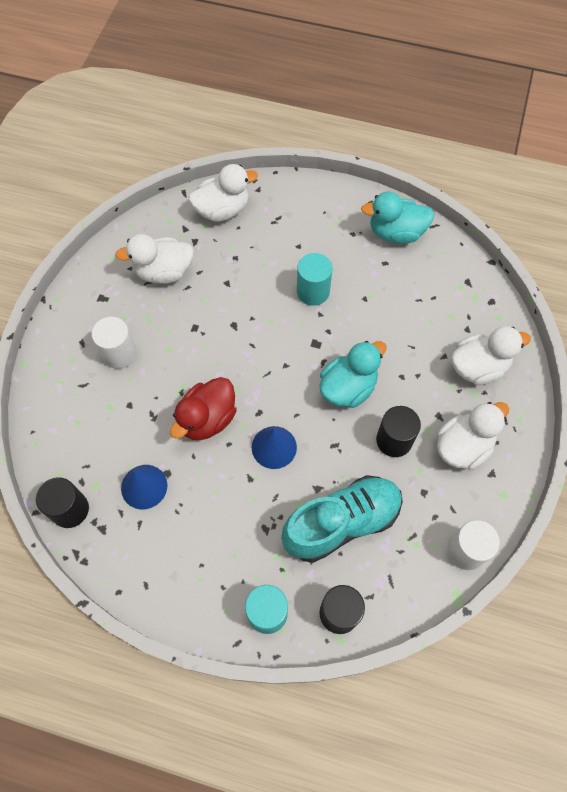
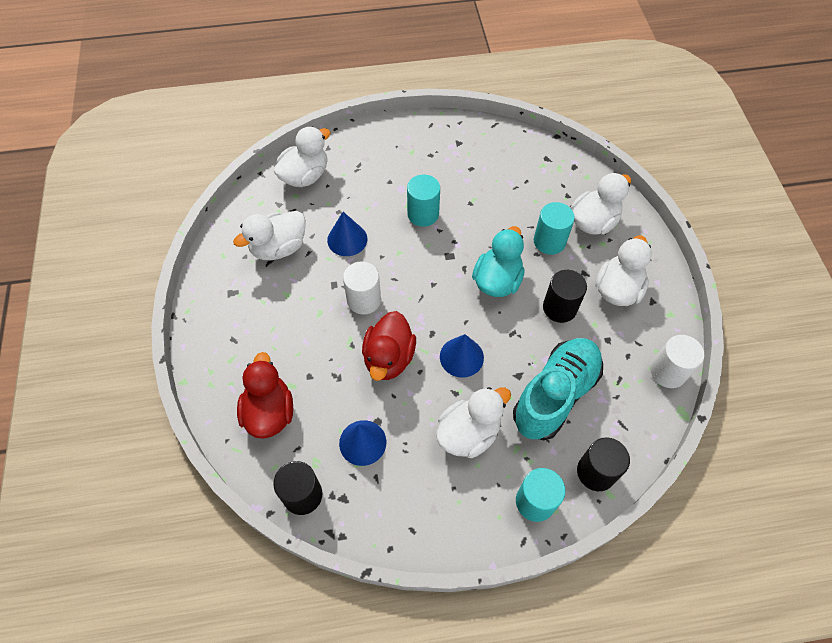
camera: 25 degrees left, 5 degrees down
(79, 422) = (269, 412): none -> red duck
(119, 353) = (275, 335): white cylinder -> white cylinder (364, 300)
(229, 288) = (347, 239): none -> blue cone
(241, 521) = (468, 433): none -> white duck
(396, 233) = (466, 141): turquoise duck -> none
(421, 369) = (549, 241): none -> turquoise cylinder

